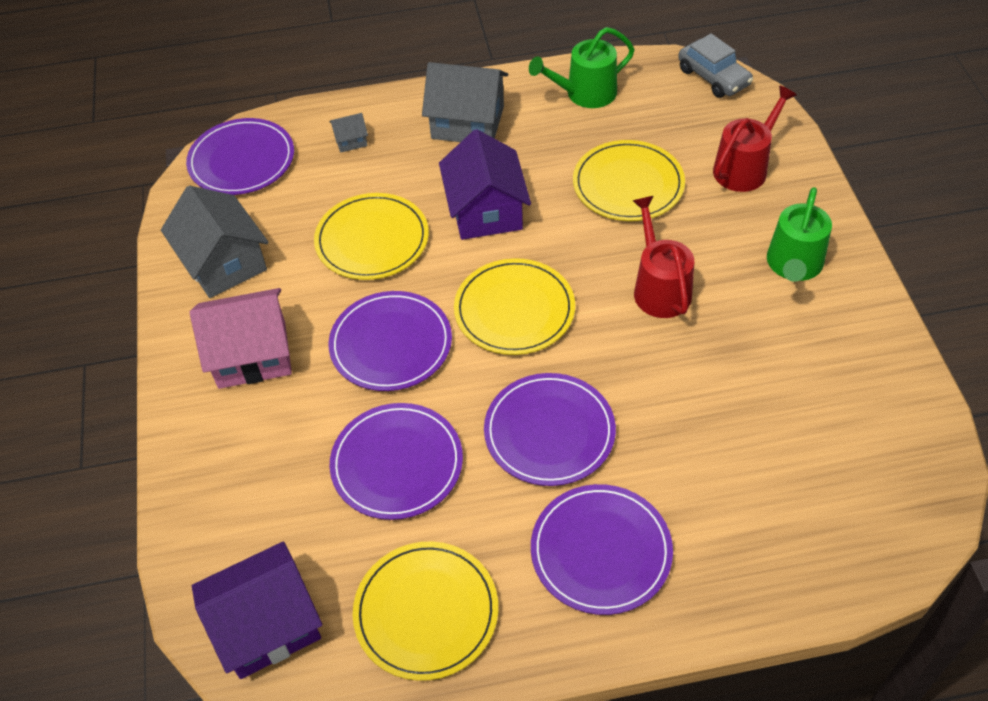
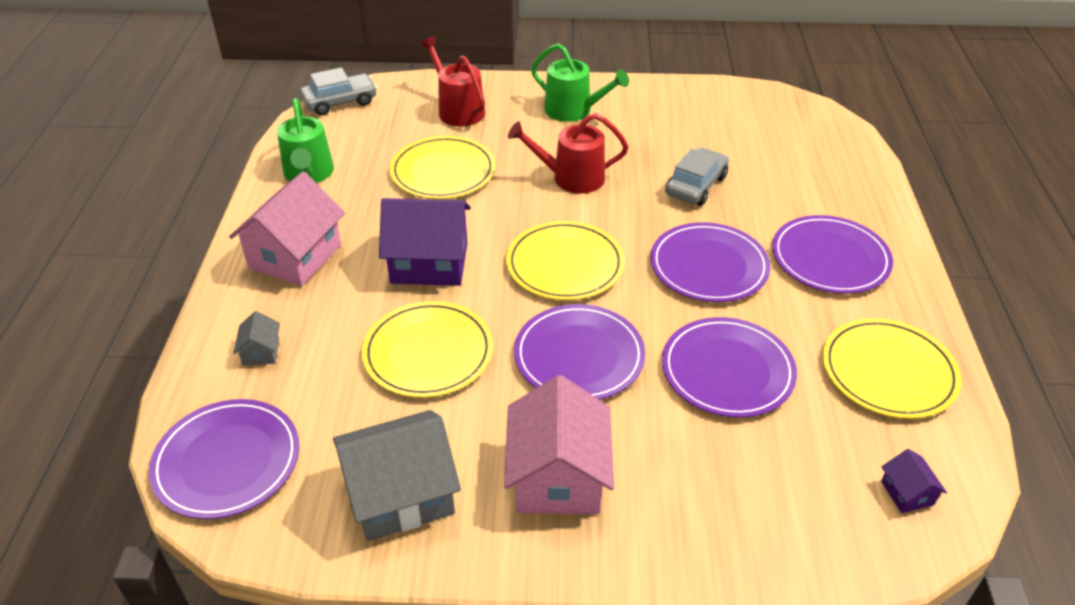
camera: 80 degrees left, 10 degrees down
(266, 625) = (907, 493): purple house -> purple house, size x0.45
(468, 122) = (295, 256): grey house -> pink house
(691, 404) = (696, 186): none -> grey car

